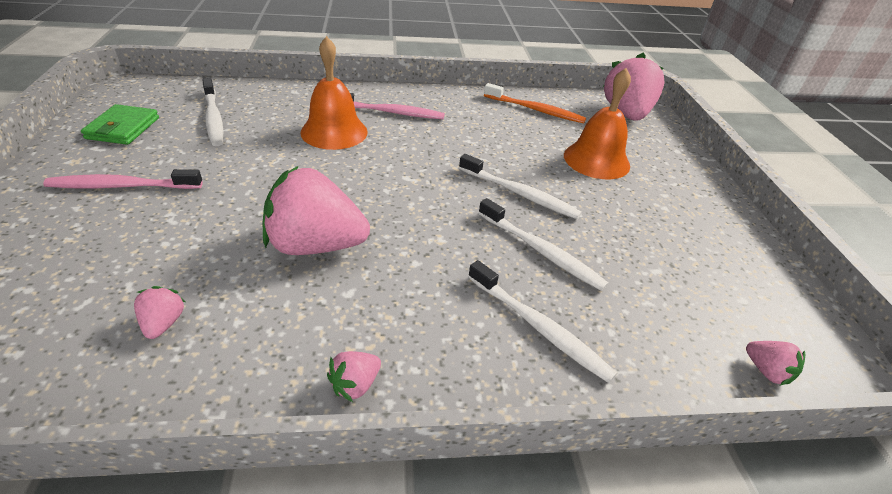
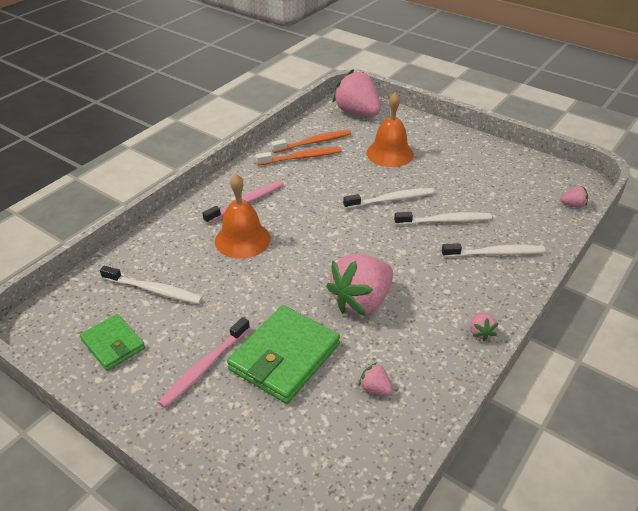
camera: 45 degrees left, 0 degrees up
(173, 229) = (284, 357): none -> green wallet
(501, 113) = (301, 157): none -> orange toothbrush

